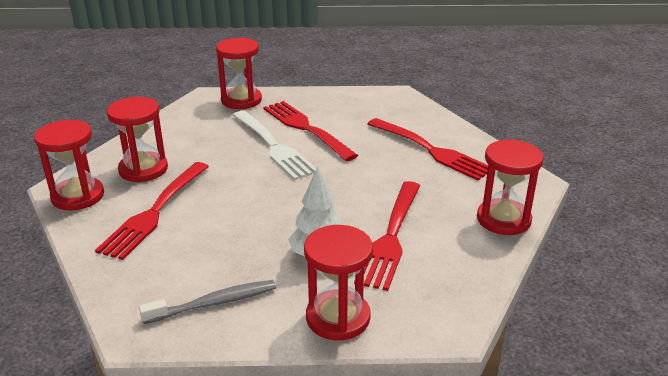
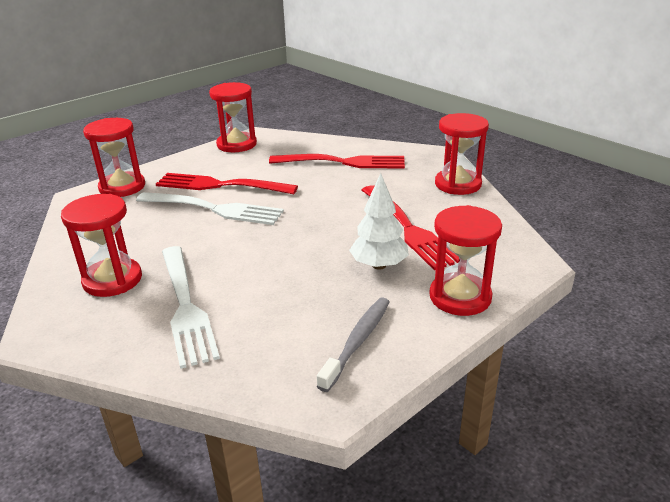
camera: 40 degrees left, 0 degrees up
(78, 196) = (75, 335): red hourglass -> red hourglass (237, 144)
(155, 211) = (185, 305): red fork -> white fork

